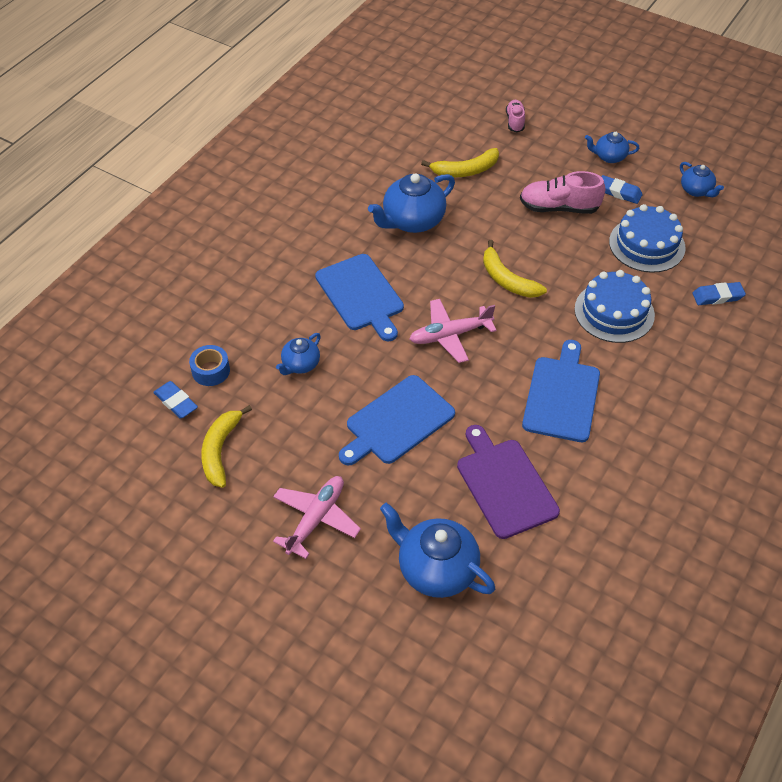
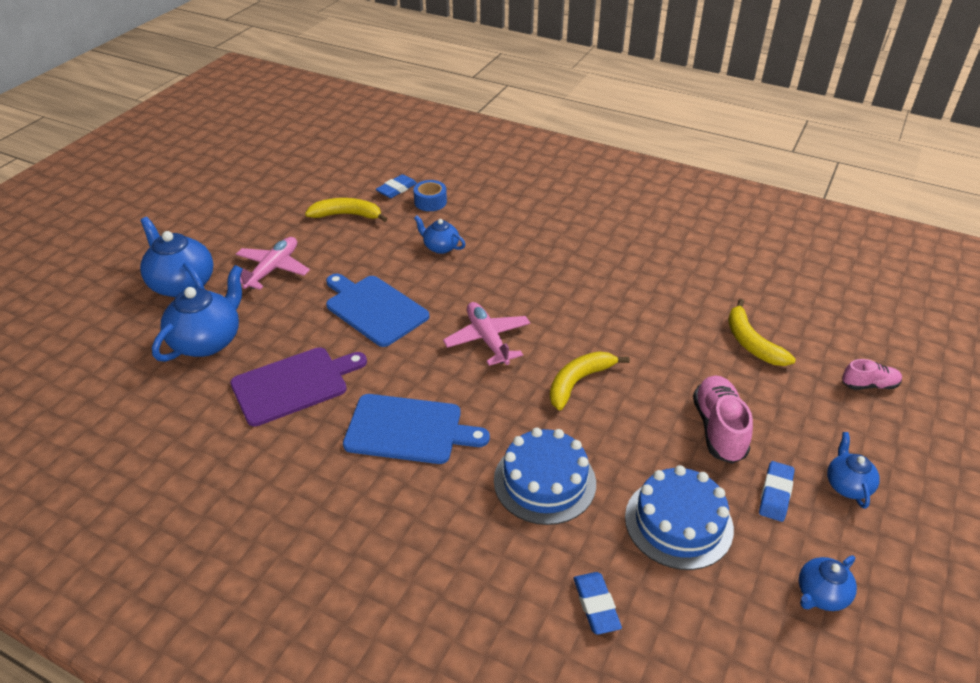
camera: 85 degrees right, 10 degrees down
(316, 519) = (273, 269): pink plane -> pink plane turned 90 degrees counterclockwise
(361, 295) = (533, 276): blue cutting board -> none
(412, 221) = (649, 305): blue teapot -> blue teapot (182, 284)

